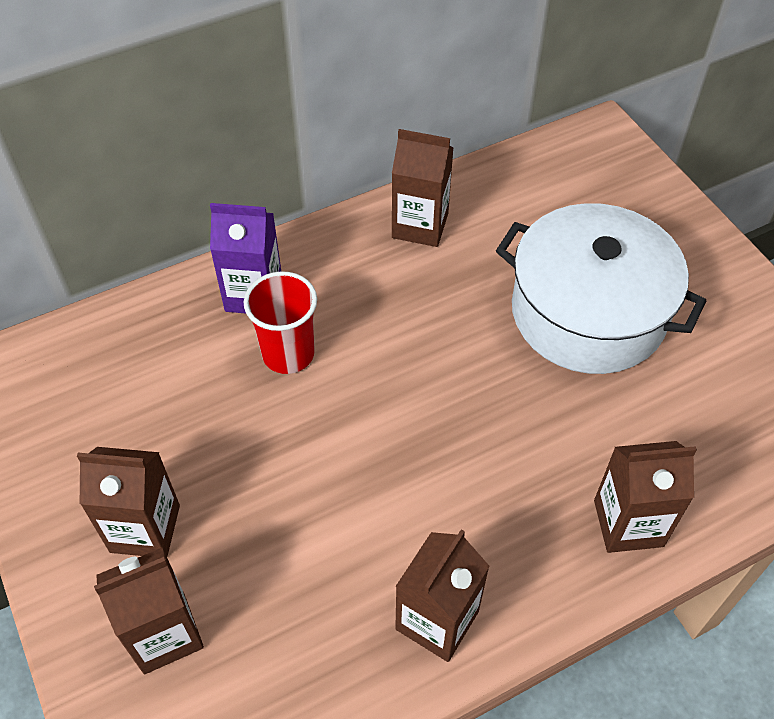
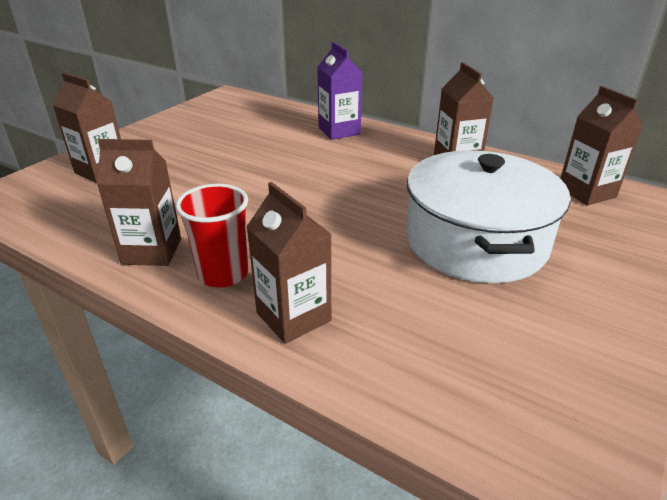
camera: 60 degrees right, 20 degrees down
(145, 528) = (163, 149): brown carton -> brown carton (586, 192)
(288, 354) = (309, 150): red cup -> red cup (223, 274)

